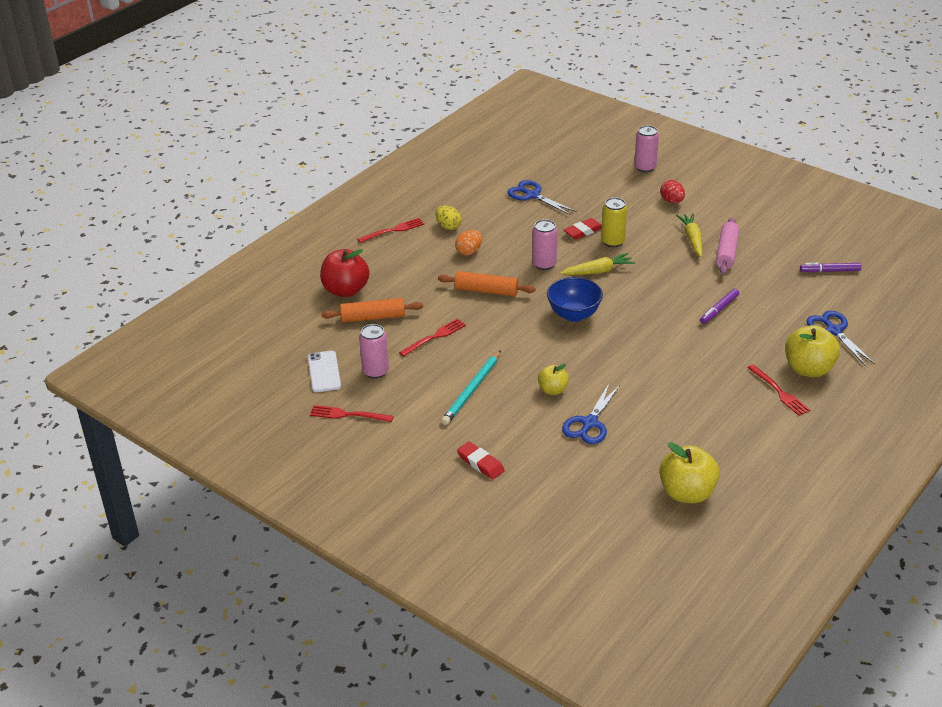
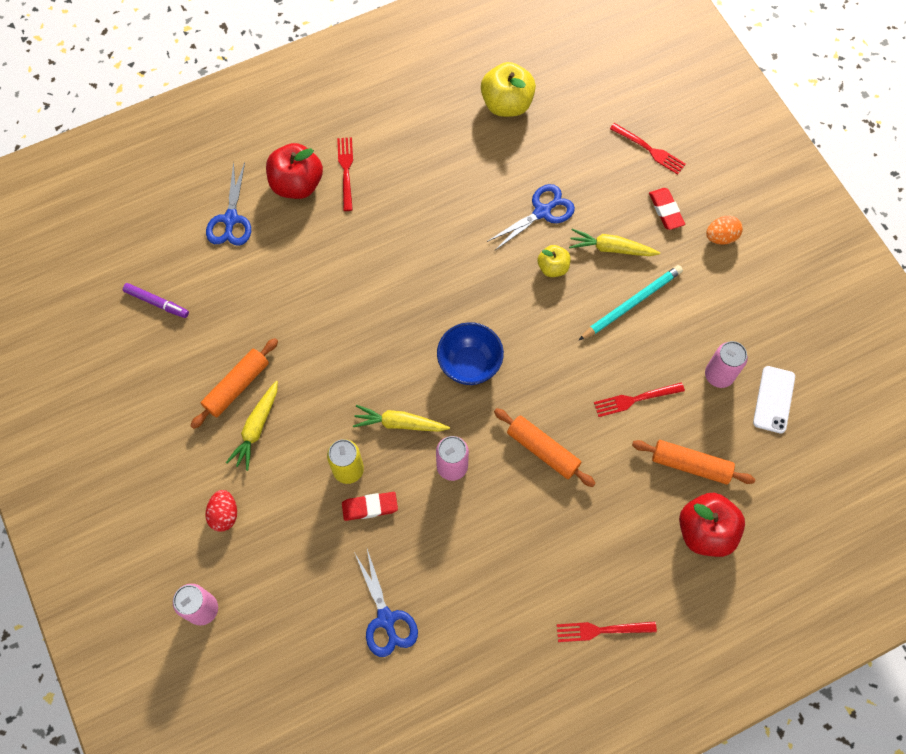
camera: 155 degrees left, 30 degrees up
(347, 415) = (768, 326): red fork -> red fork (650, 150)
(448, 226) = (528, 602): yellow egg -> none
(469, 252) = (527, 535): orange egg -> orange egg (721, 237)
(512, 419) = (611, 248): none -> yellow carrot
(719, 310) = (316, 300): purple marker -> none
(726, 252) = (237, 386): pink rolling pin -> orange rolling pin
(808, 369) = (297, 184): yellow apple -> red apple

